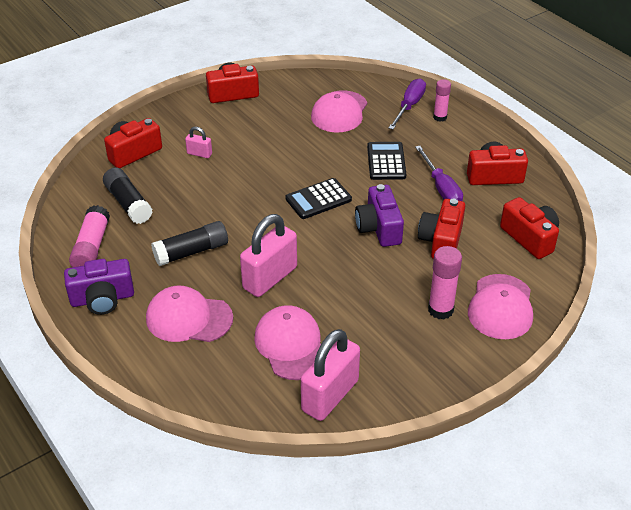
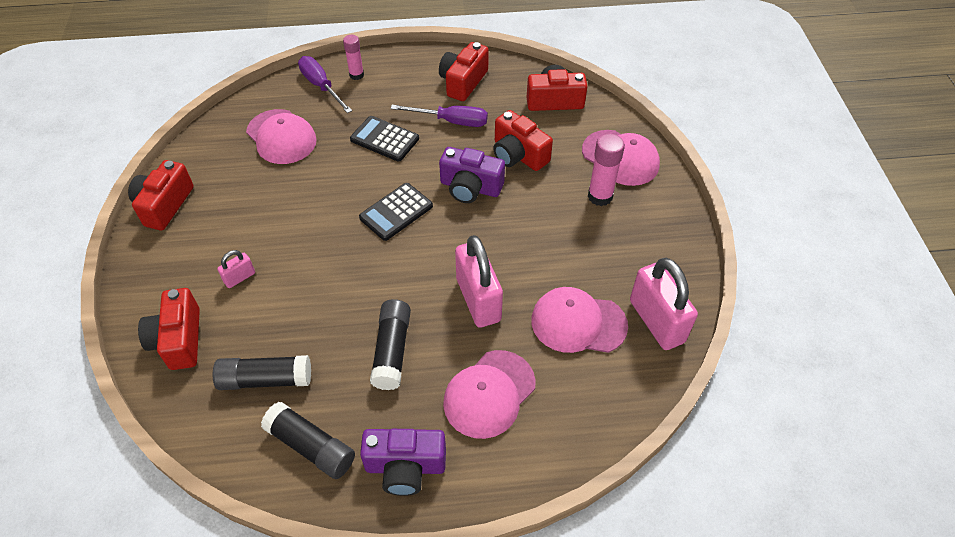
camera: 60 degrees left, 10 degrees up
(91, 247) = (311, 446): pink glue stick -> black glue stick
(102, 299) = (405, 467): purple camera -> purple camera turned 75 degrees clockwise
(318, 199) = (396, 212): black calculator -> black calculator turned 45 degrees clockwise

